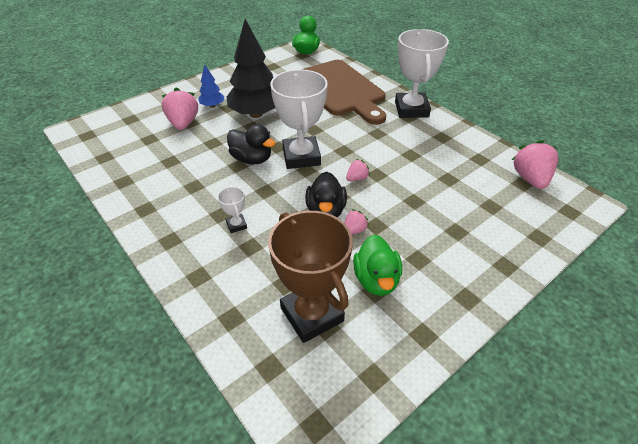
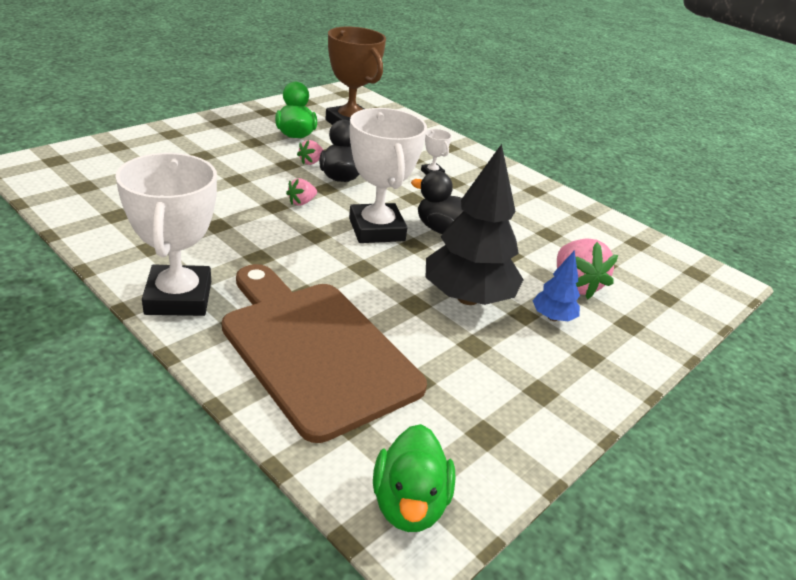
camera: 170 degrees right, 10 degrees down
(530, 179) = (67, 189): pink strawberry -> none

